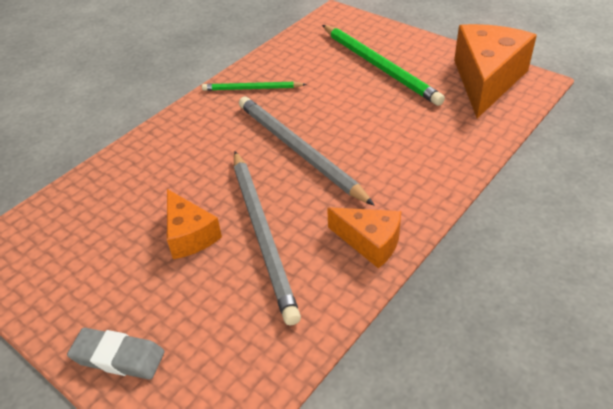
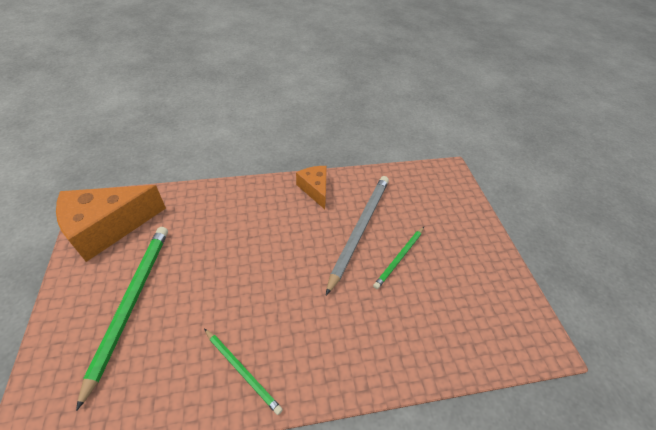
camera: 145 degrees left, 5 degrees up
(118, 357) = (470, 220): grey eraser -> none
(189, 235) = (399, 258): orange cheese -> green pencil
(298, 150) = (284, 269): grey pencil -> none

